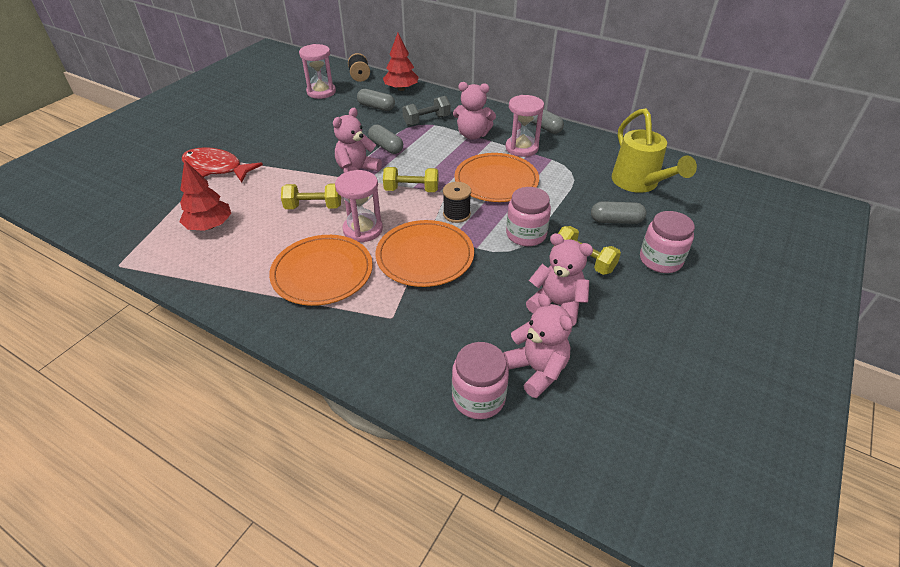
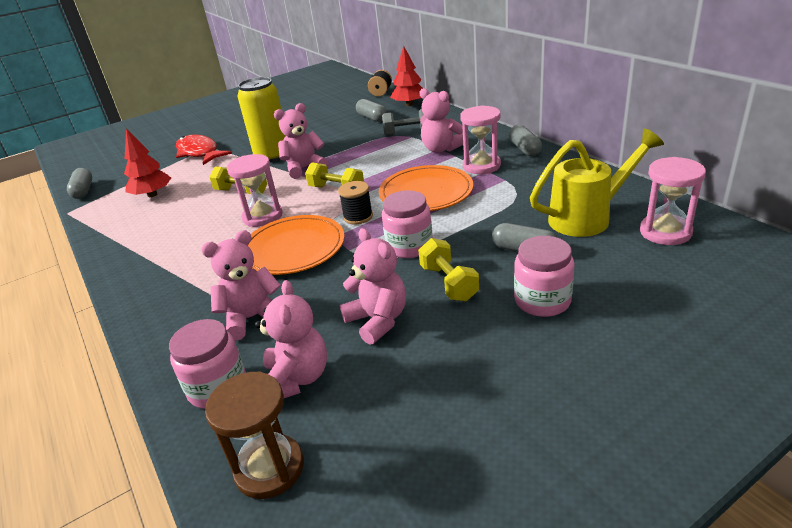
camera: 30 degrees right, 10 degrees down
(309, 161) = (273, 155): none -> yellow can
(321, 92) = (336, 102): pink hourglass -> pink hourglass (665, 232)
(322, 272) = (196, 245): orange plate -> none
(386, 147) = (349, 151): grey capsule -> grey capsule (83, 191)
(449, 330) = (252, 318): none -> pink teddy bear
(581, 445) = (269, 468): none -> brown hourglass
(639, 184) = (588, 217): yellow watering can -> yellow watering can turned 120 degrees counterclockwise

